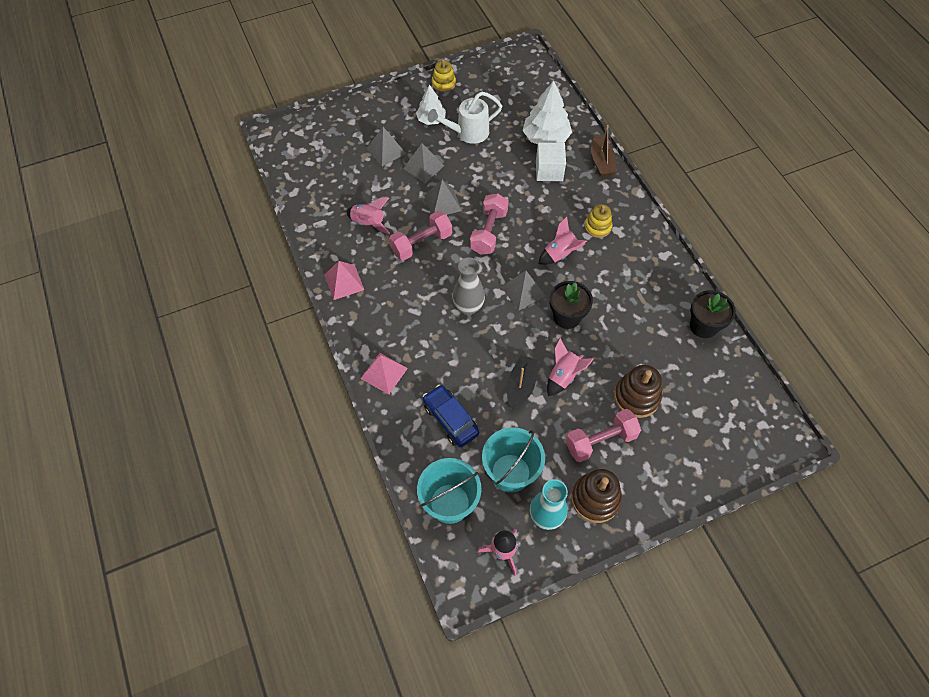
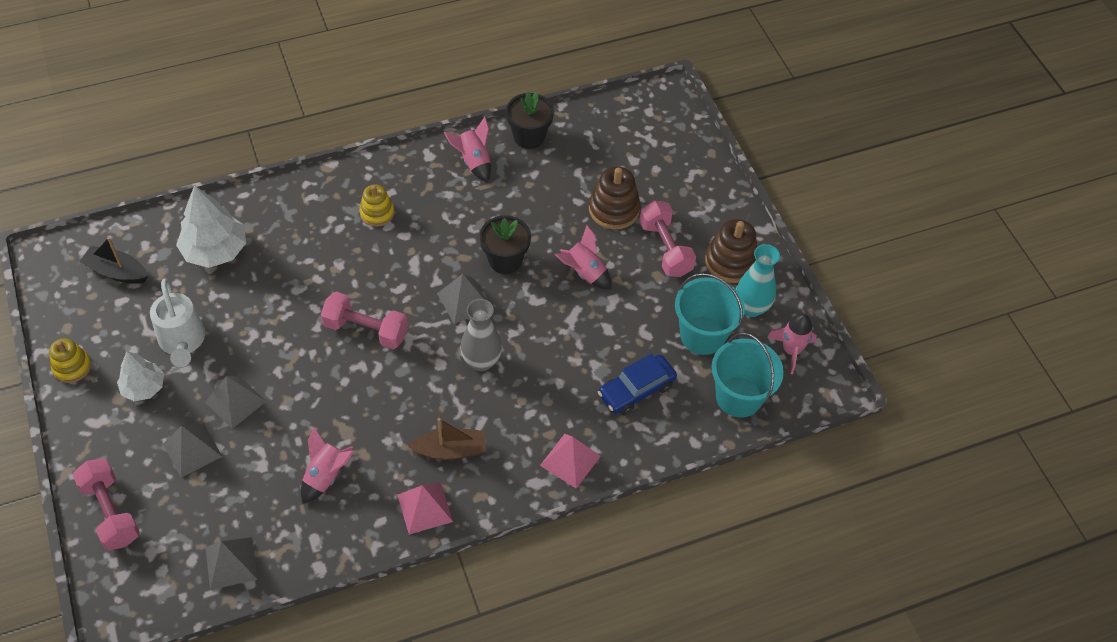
camera: 90 degrees left, 5 degrees down
(421, 243) = (373, 410): pink dumbbell -> pink dumbbell (111, 512)
(443, 203) = (306, 380): grey pyramid -> grey pyramid (231, 563)
(521, 386) = (595, 315): black boat -> black boat (117, 272)
(549, 171) = (275, 253): white cube -> none
(560, 254) = (413, 256): pink rocket -> pink rocket (473, 162)
(601, 162) = (272, 195): brown boat -> brown boat (450, 450)

